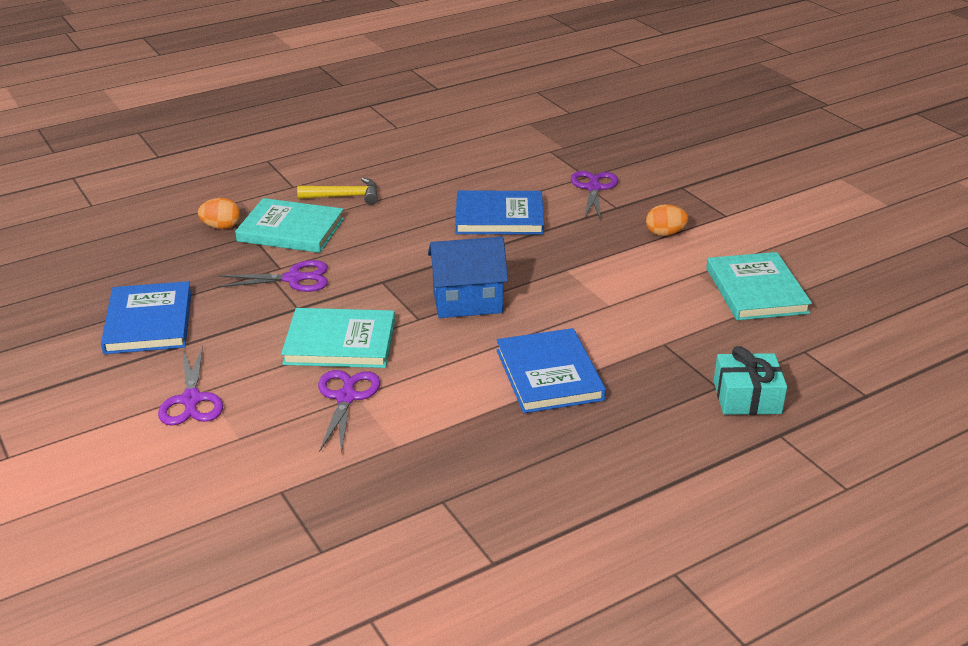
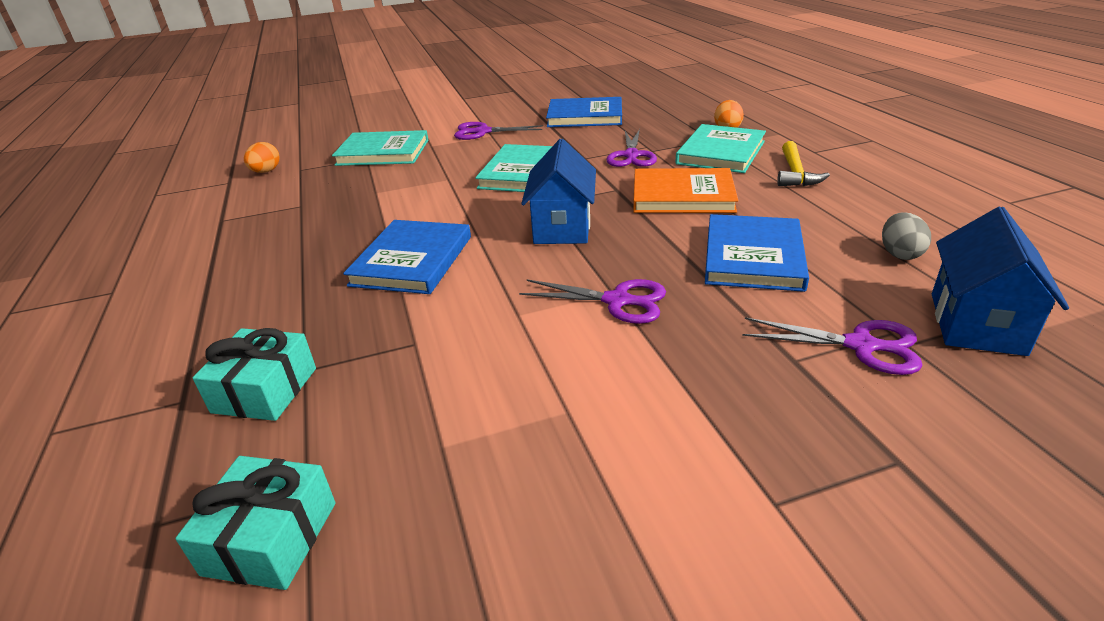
camera: 105 degrees right, 0 degrees up
(346, 397) = (449, 175): purple scissors -> purple scissors (618, 301)
(395, 247) = (682, 195): none -> orange book
(482, 168) = (899, 254): none -> grey egg
(549, 375) = (412, 260): blue book -> blue book turned 75 degrees counterclockwise
(558, 157) = (976, 323): none -> blue house
(665, 233) = (701, 399): orange egg -> orange egg (266, 171)
(756, 290) = (492, 471): turquoise book -> turquoise book (383, 152)
(843, 350) = (271, 538): none -> turquoise gift

